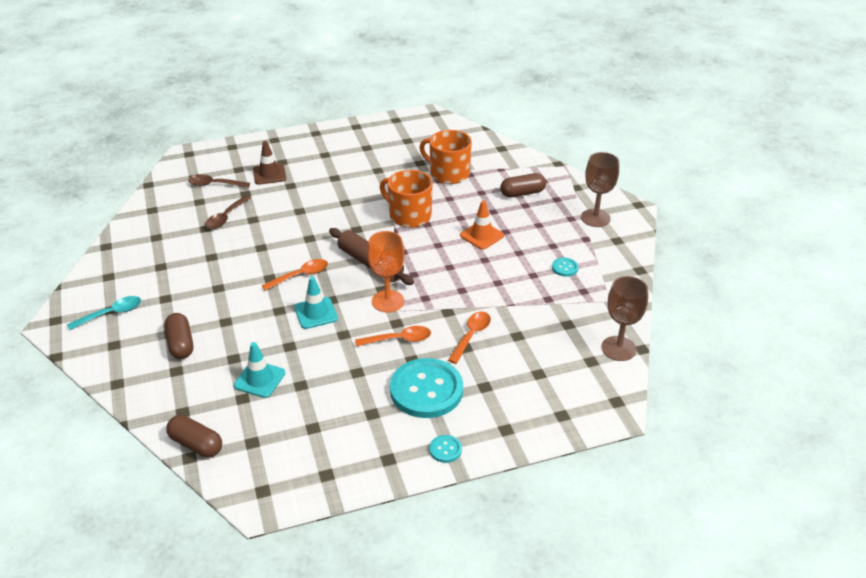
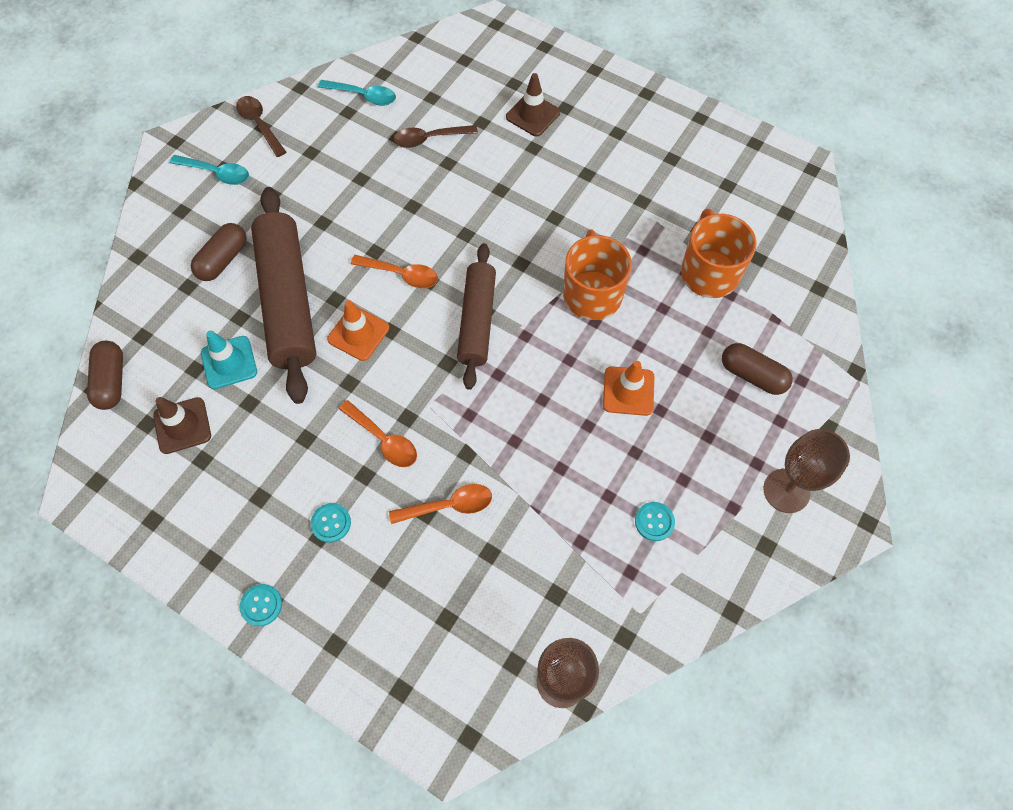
camera: 50 degrees right, 25 degrees up
(155, 225) = (363, 96): none -> turquoise spoon
(214, 184) = (469, 86): brown spoon -> brown spoon (259, 124)
(252, 330) = (288, 301): none -> brown rolling pin
(276, 425) = (182, 425): none -> brown traffic cone
(316, 313) = (358, 333): turquoise traffic cone -> orange traffic cone
(388, 301) = (433, 383): orange goblet -> none
(426, 390) = (331, 523): turquoise button -> turquoise button, size x0.41

